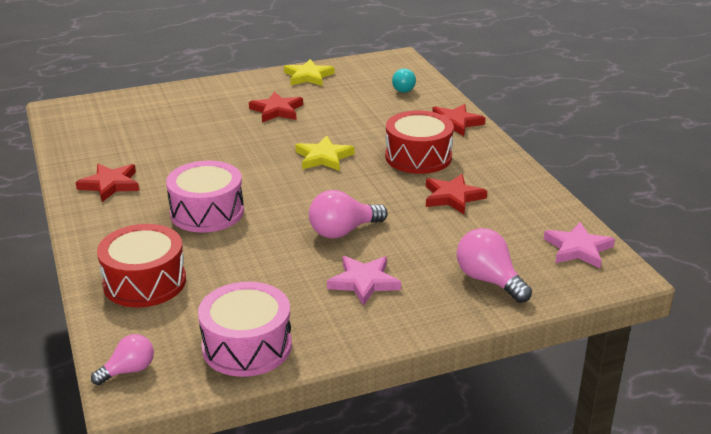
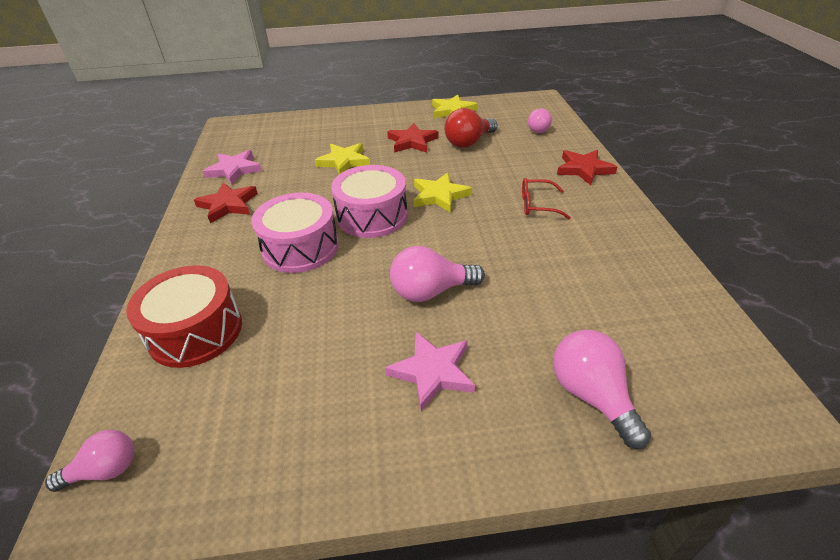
camera: 15 degrees right, 10 degrees up
(212, 135) = (344, 161): none -> yellow star
(247, 346) = (257, 456): pink drum -> pink drum (372, 216)
(336, 107) = (468, 142): none -> red light bulb
(403, 89) = (538, 129): turquoise light bulb -> pink light bulb
(418, 157) = (537, 205): red drum -> red glasses
(452, 197) = (565, 260): red star -> none
(578, 249) = (717, 360): pink star -> pink star (234, 170)

